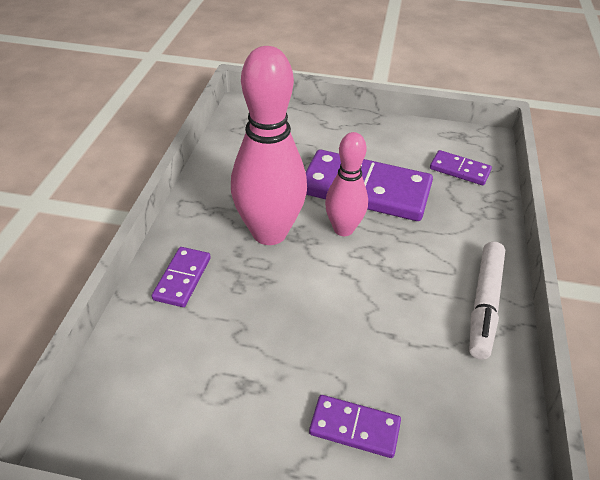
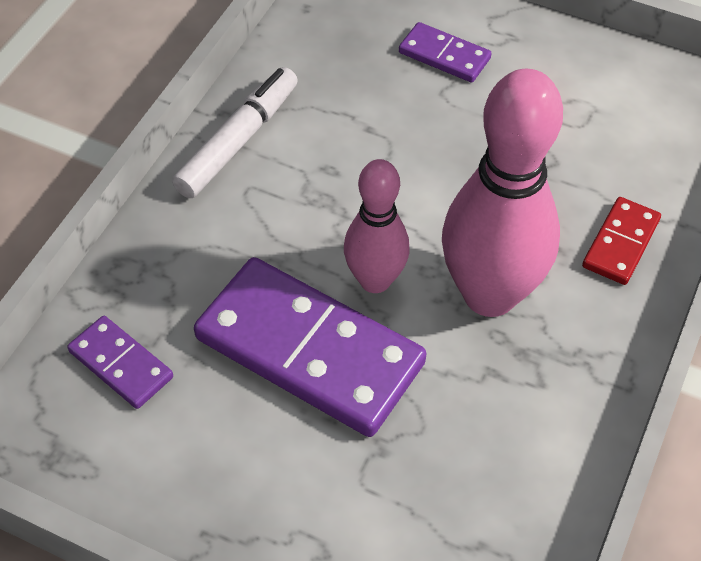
camera: 165 degrees left, 10 degrees up
(182, 278) = (620, 243): purple domino -> red domino

